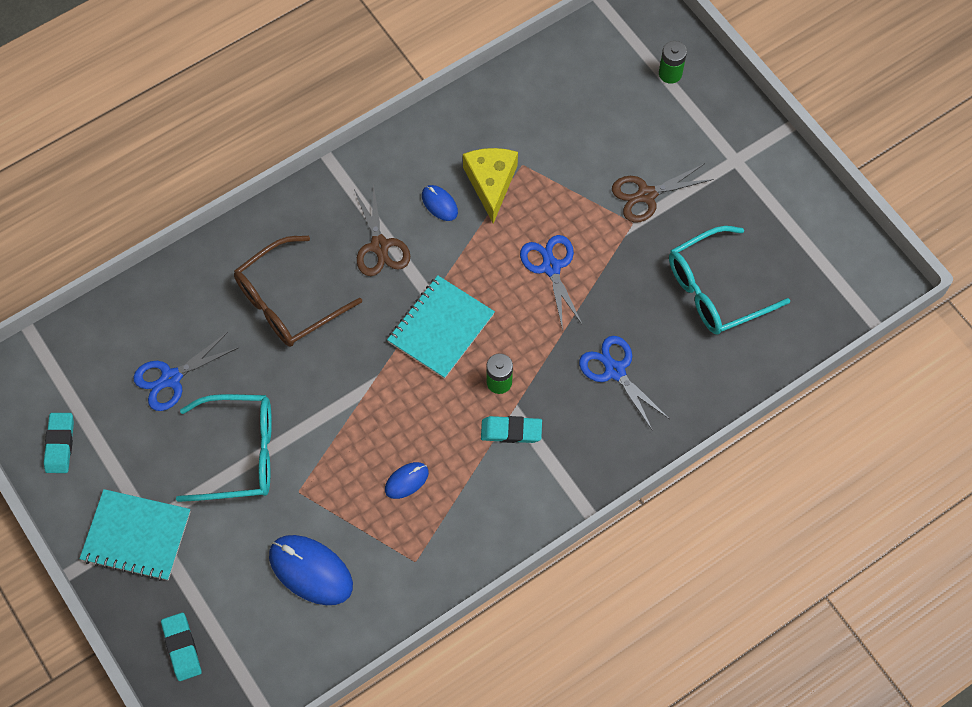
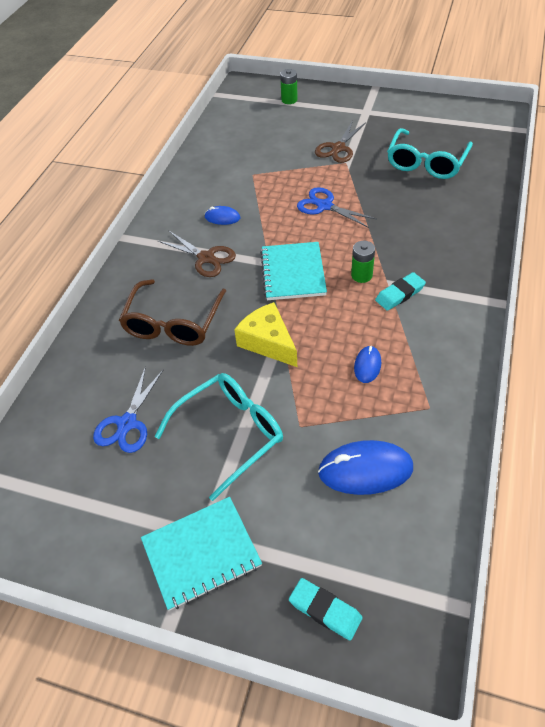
camera: 35 degrees left, 15 degrees down
(60, 444) = (69, 534): turquoise eraser -> none
(491, 183) = (243, 192): yellow cheese -> yellow cheese (268, 342)
(615, 371) = (421, 227): blue scissors -> none

